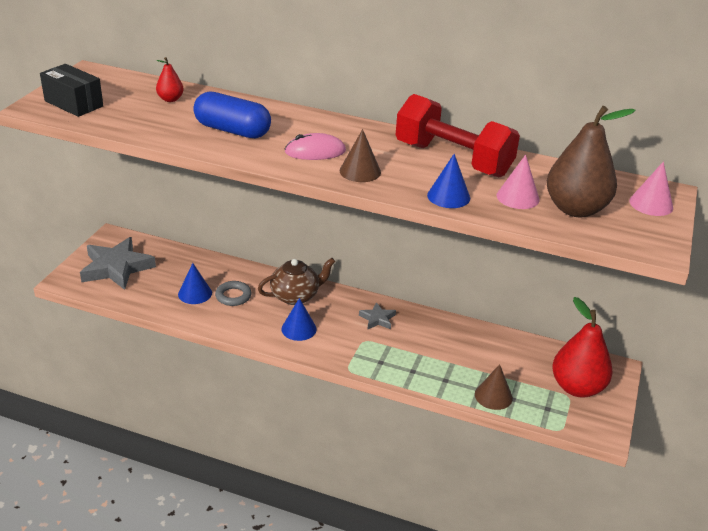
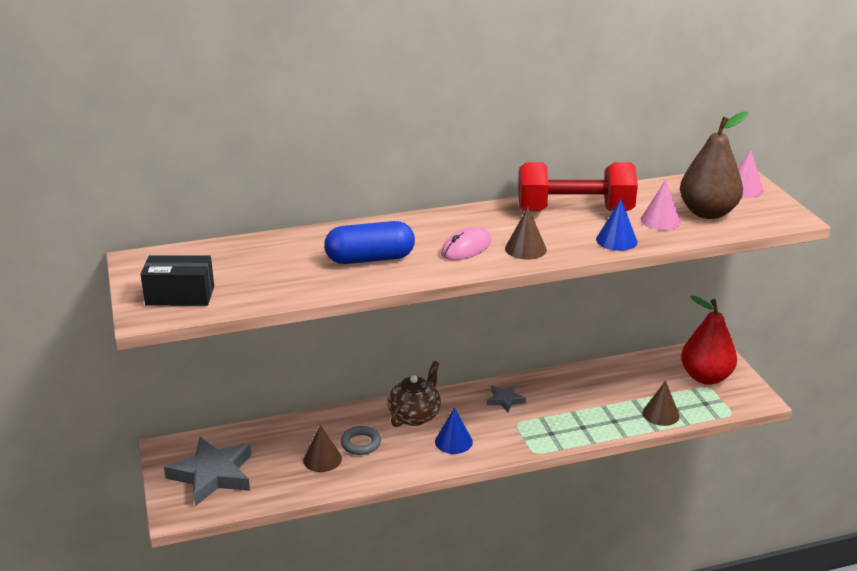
camera: 35 degrees left, 5 degrees down
(170, 99) = (266, 254): red pear -> none
(195, 293) = (322, 459): blue cone -> brown cone

